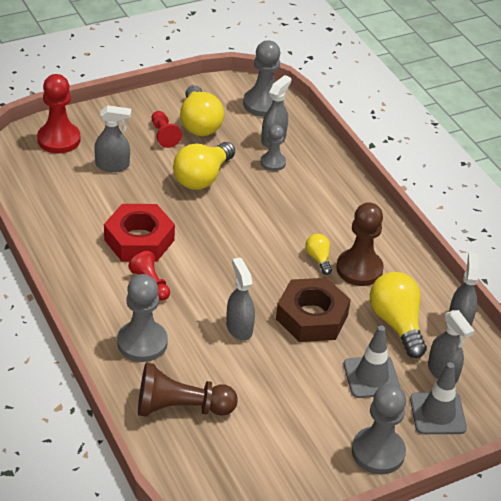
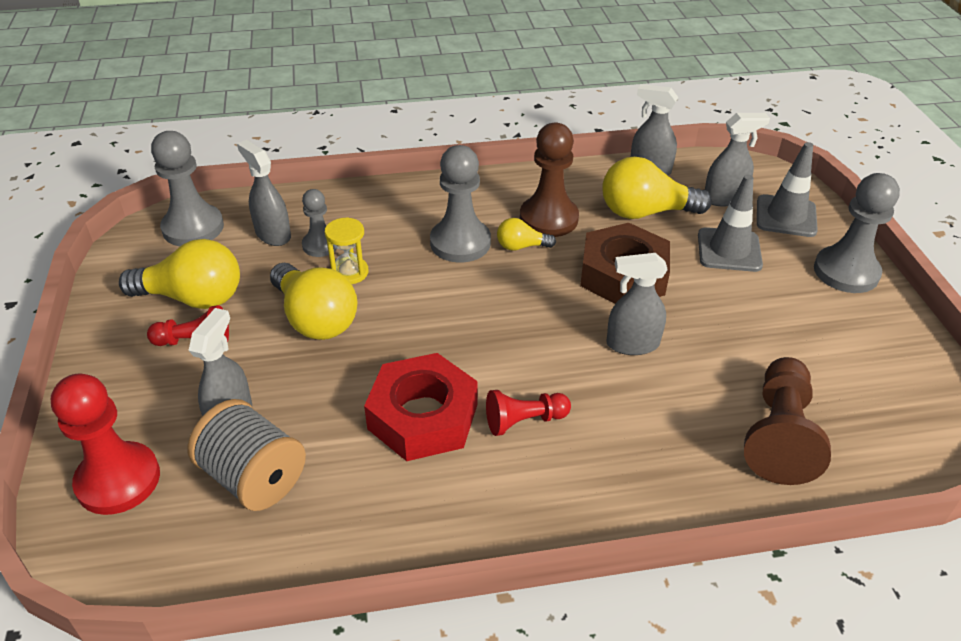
camera: 70 degrees left, 0 degrees up
(75, 185) = (254, 477): none -> grey spool
(142, 343) = (647, 455): grey pawn -> grey pawn (460, 243)
(252, 182) = (349, 272): none -> yellow hourglass

